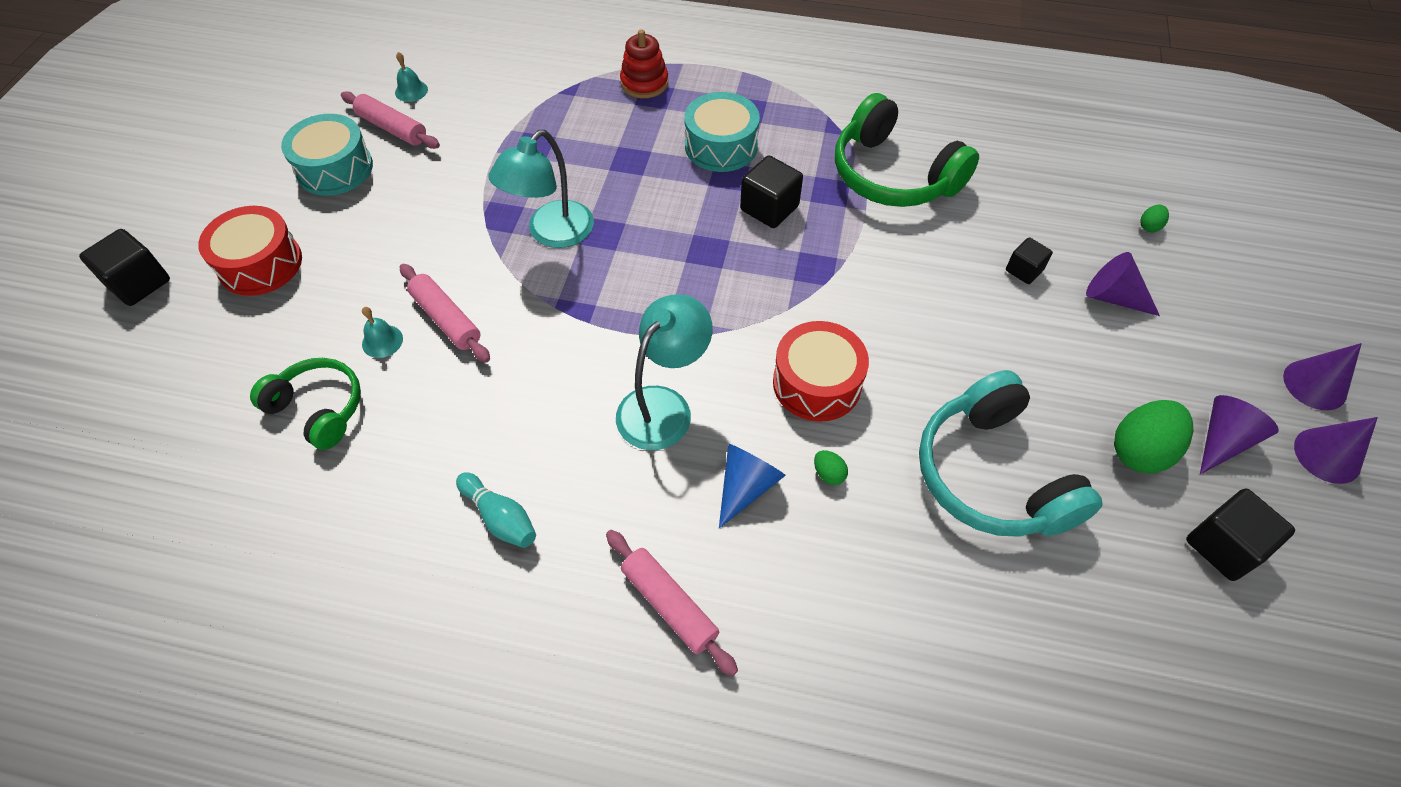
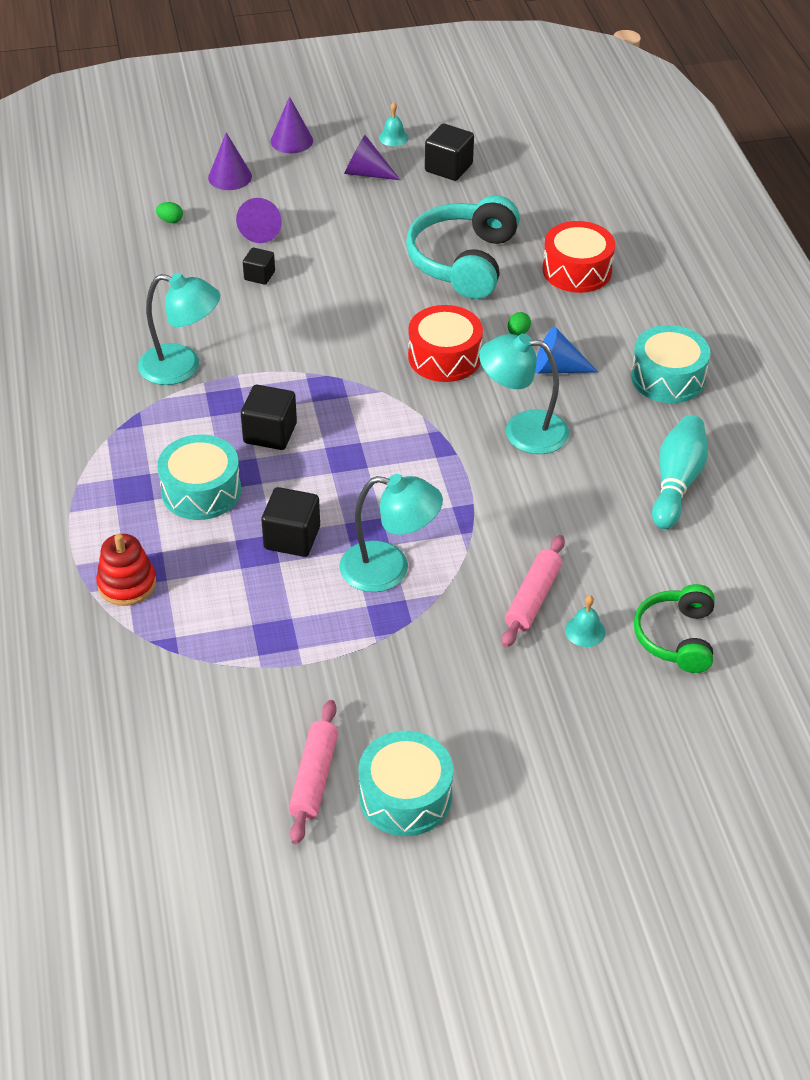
camera: 115 degrees left, 10 degrees down
(139, 283) = (657, 872): black cube -> black cube (292, 538)
(260, 264) = (567, 780): red drum -> red drum (577, 270)
(411, 91) = (241, 795): turquoise bell -> turquoise bell (393, 137)
(500, 517) = (676, 482): turquoise bowling pin -> turquoise bowling pin, size x1.51
(669, 605) = (667, 378): pink rolling pin -> turquoise drum
(893, 175) = (182, 367): green headphones -> turquoise lamp
(992, 475) = (464, 261): turquoise headphones -> turquoise headphones turned 150 degrees clockwise
(1140, 451) = (399, 204): green egg -> none
(1327, 455) = (350, 134): purple cone -> purple cone (230, 177)

